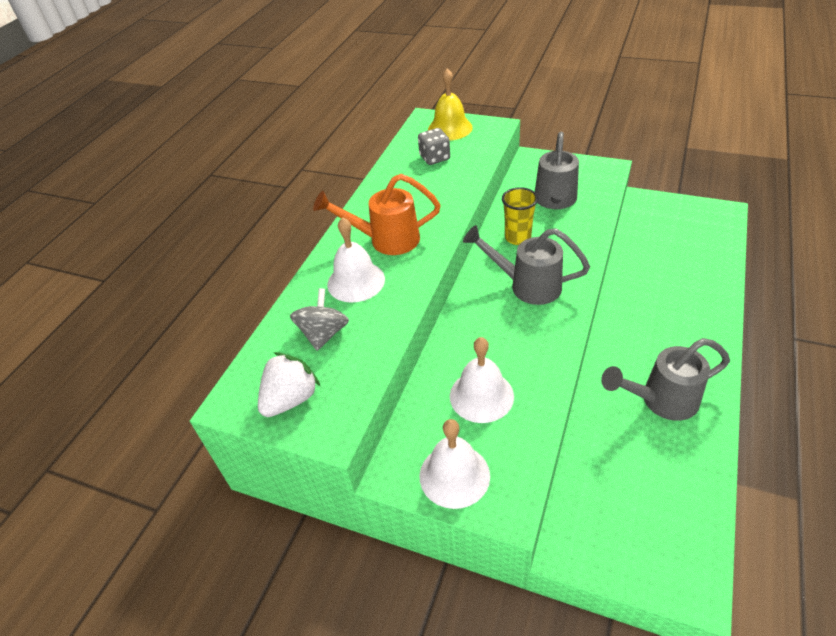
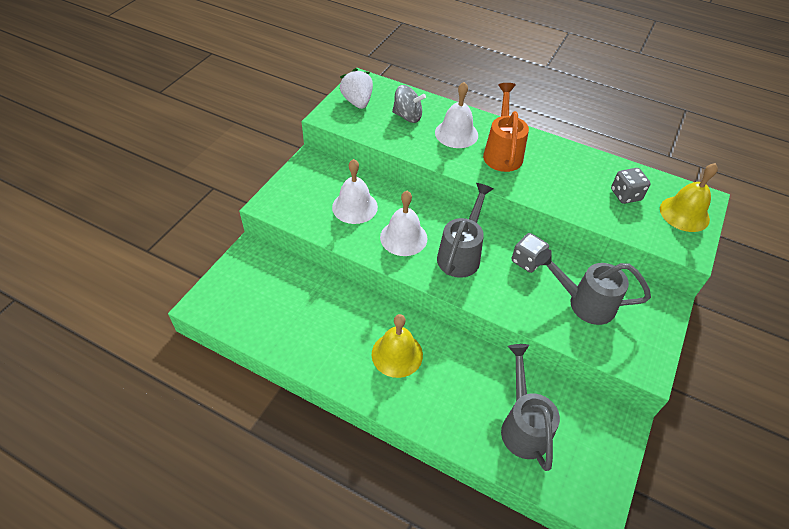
camera: 90 degrees right, 5 degrees up
(291, 399) = (357, 102): white strawberry -> white strawberry turned 150 degrees counterclockwise
(454, 475) = (299, 185): white bell -> white bell (403, 237)
(518, 238) = (527, 261): yellow cup -> grey dice
(655, 348) = (397, 354): none -> yellow bell
(660, 400) = (342, 338): grey watering can -> grey watering can (523, 424)

